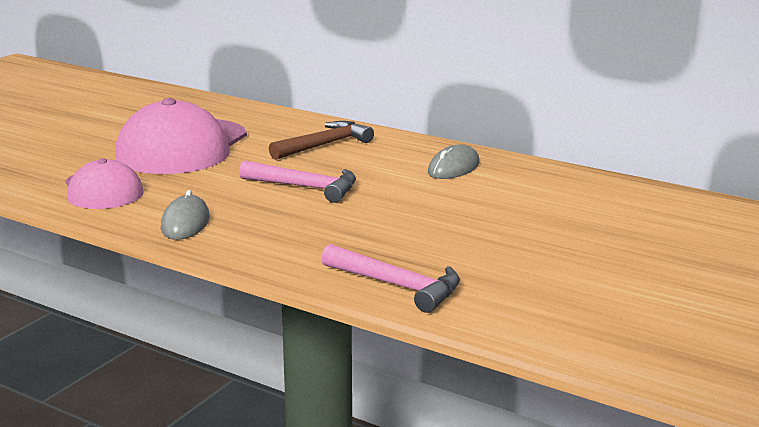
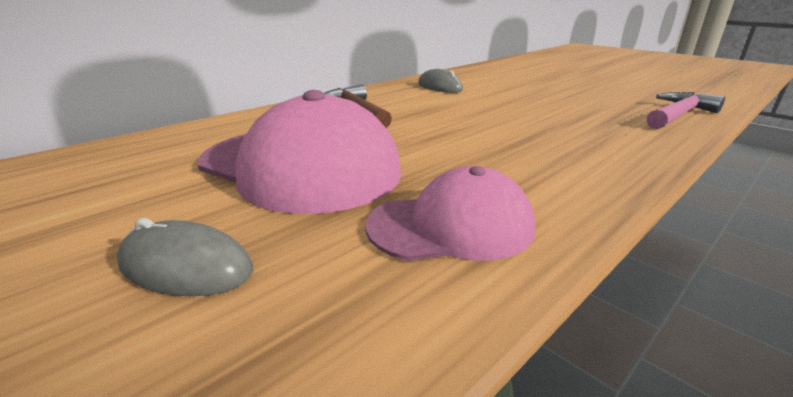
camera: 75 degrees left, 5 degrees up
(185, 223) = (576, 175): grey mouse -> grey mouse (186, 266)
(306, 187) = (470, 123): pink hammer -> none

